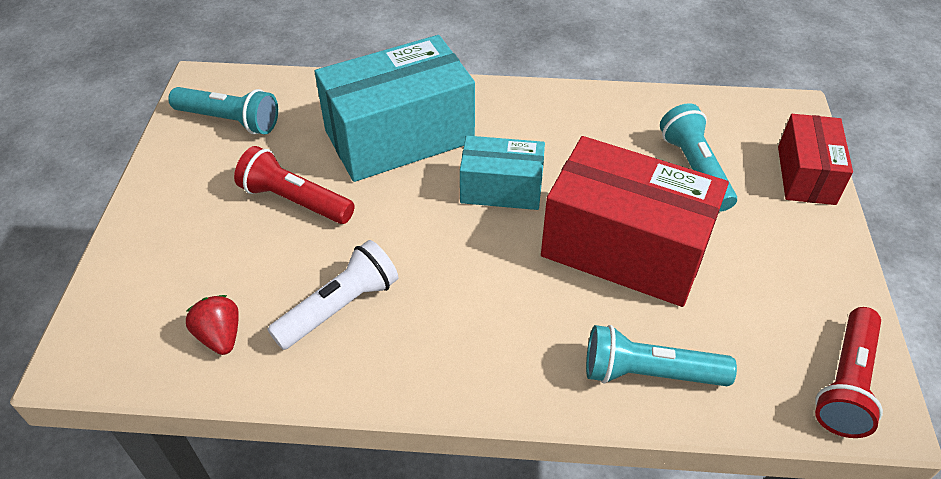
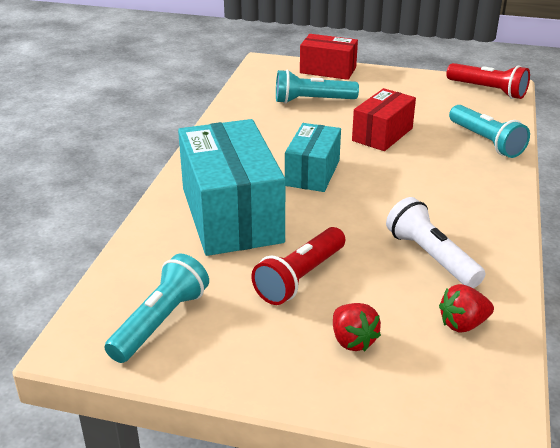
camera: 80 degrees left, 15 degrees down
(199, 248) = (352, 340): none -> red strawberry
(625, 248) = (382, 134): red box -> red box, size x0.57
(649, 373) = (486, 142): turquoise flashlight -> turquoise flashlight turned 45 degrees counterclockwise

